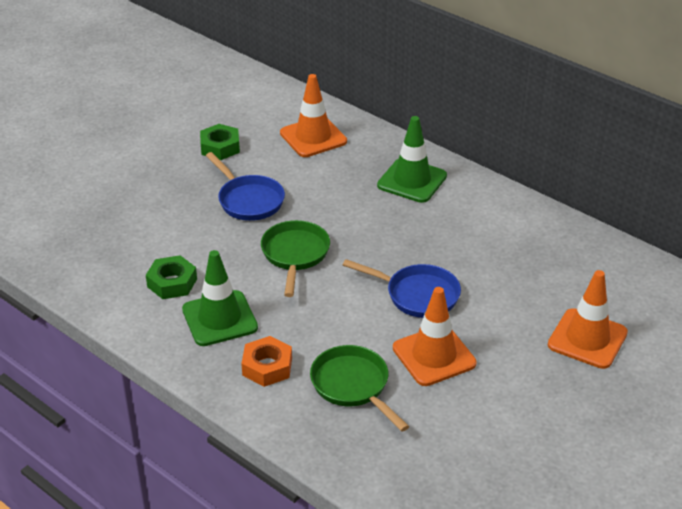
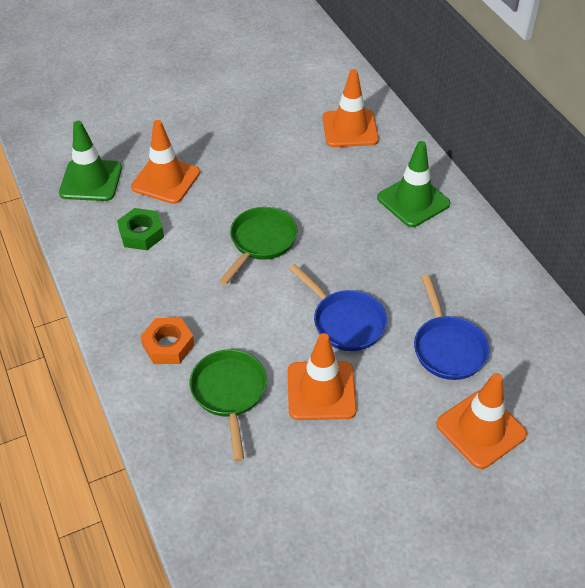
camera: 25 degrees right, 10 degrees up
(163, 230) = (166, 180): none -> orange traffic cone
(219, 318) = (158, 283): green traffic cone -> green traffic cone (91, 180)
(220, 147) = (263, 114): green nut -> none
(249, 200) = (255, 174): blue pan -> blue pan (448, 347)

